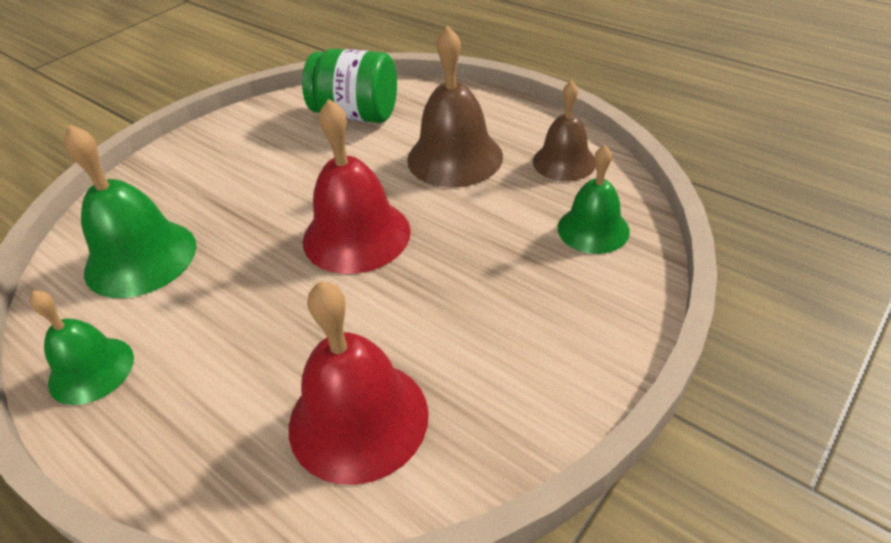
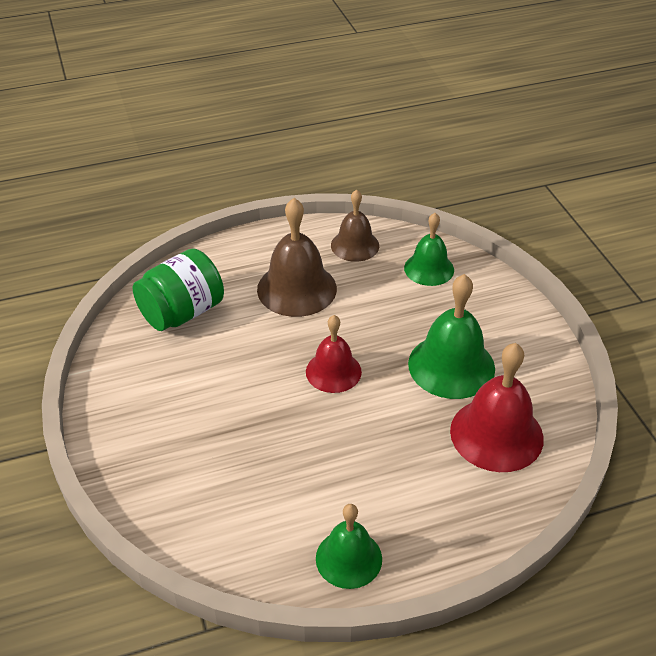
camera: 60 degrees left, 0 degrees up
(141, 258) = (242, 500): green bell -> green bell (451, 366)
(356, 235) = (333, 371): red bell -> red bell, size x0.64

